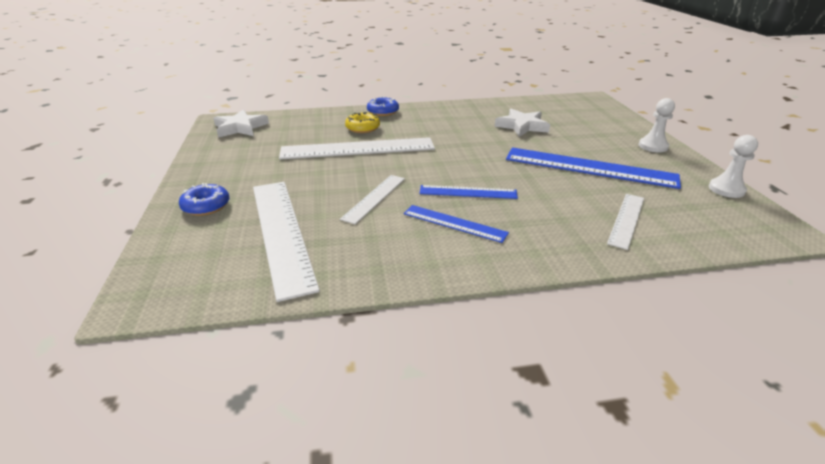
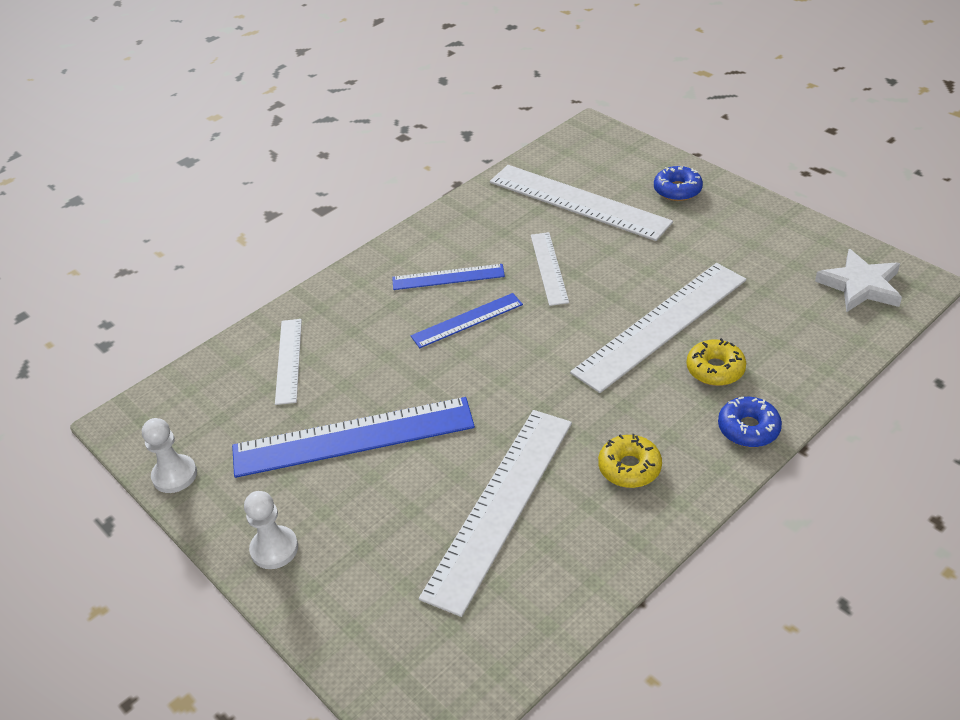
camera: 150 degrees right, 10 degrees up
(449, 118) = (629, 467): none -> yellow donut
(522, 126) = (500, 505): white star -> white ruler

